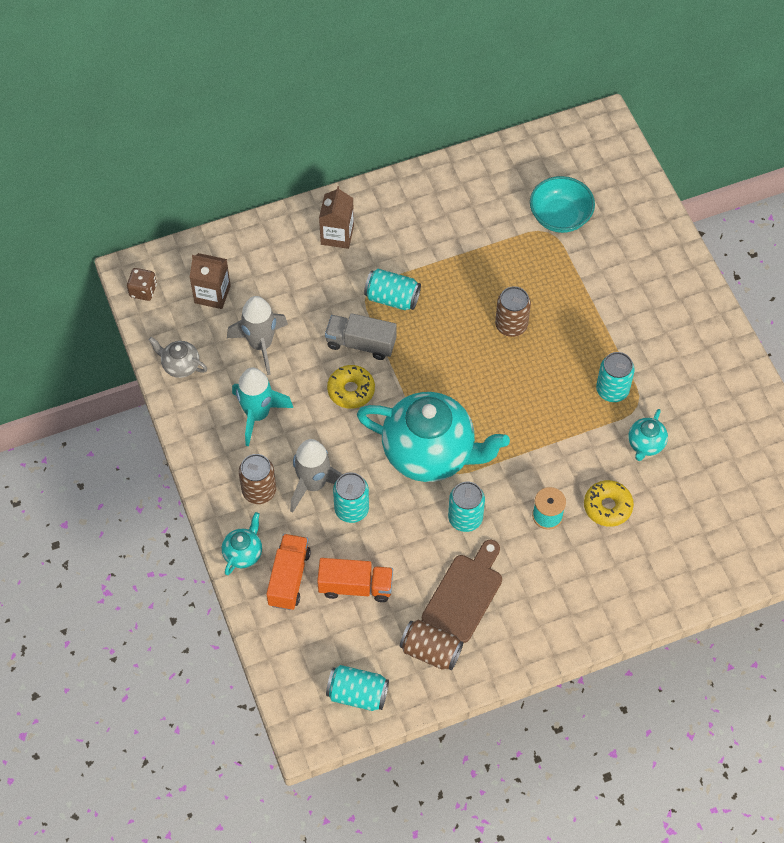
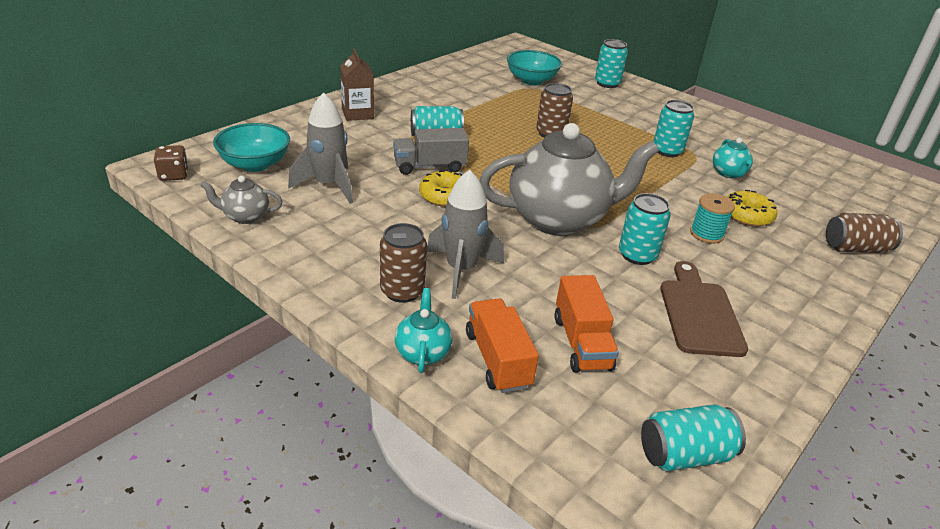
camera: 30 degrees left, 25 degrees down
(212, 294) = (255, 164): brown carton -> turquoise bowl
(257, 414) = (358, 233): turquoise rocket -> none
(351, 509) = (519, 279): turquoise can -> turquoise can (607, 83)
(355, 586) = (581, 343): orange truck -> orange truck turned 105 degrees clockwise
(430, 453) = (559, 219): turquoise teapot -> grey teapot
(430, 651) = (720, 376): brown can -> brown can (855, 248)

